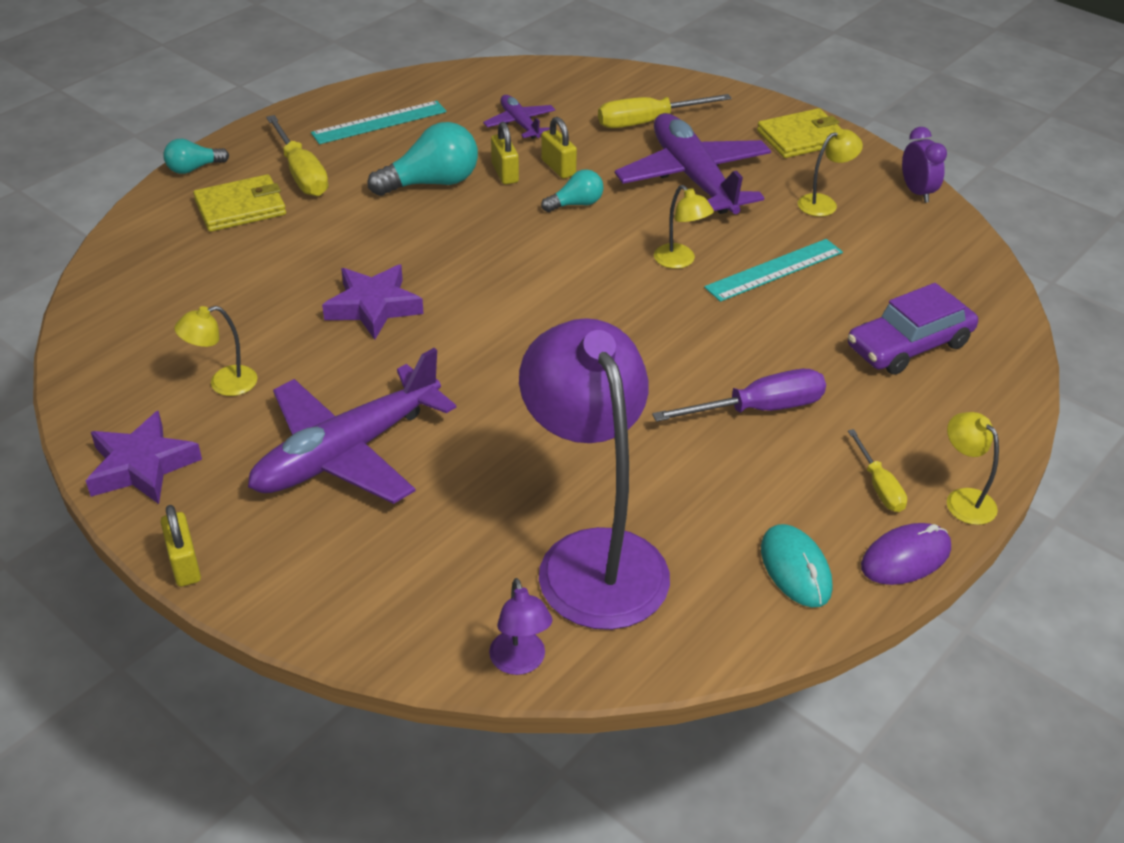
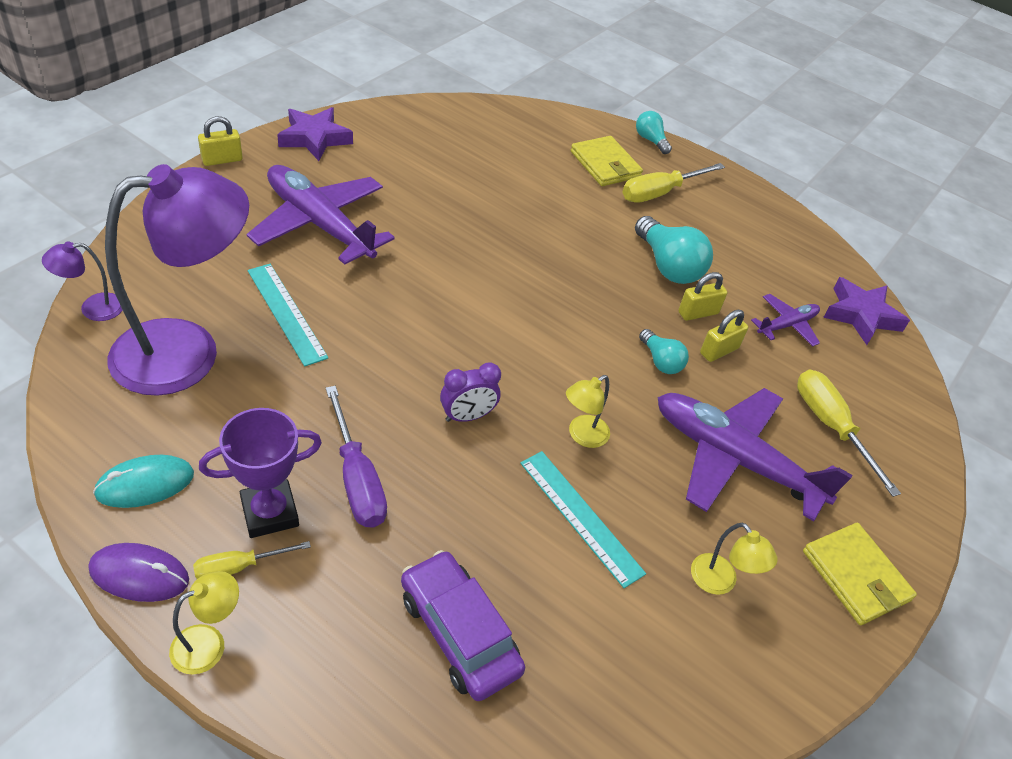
camera: 80 degrees right, 5 degrees up
(223, 384) = (395, 166): yellow lamp -> none
(373, 307) = (488, 234): purple star -> purple star (861, 315)
(379, 122) = (752, 234): turquoise ruler -> turquoise ruler (286, 313)
(693, 178) = (734, 459): purple plane -> purple plane turned 120 degrees counterclockwise
(812, 469) = (270, 512): none -> purple trophy
(905, 557) = (139, 574): purple mouse -> purple mouse turned 45 degrees counterclockwise
(917, 192) = (774, 697): purple clock -> purple clock (467, 416)

